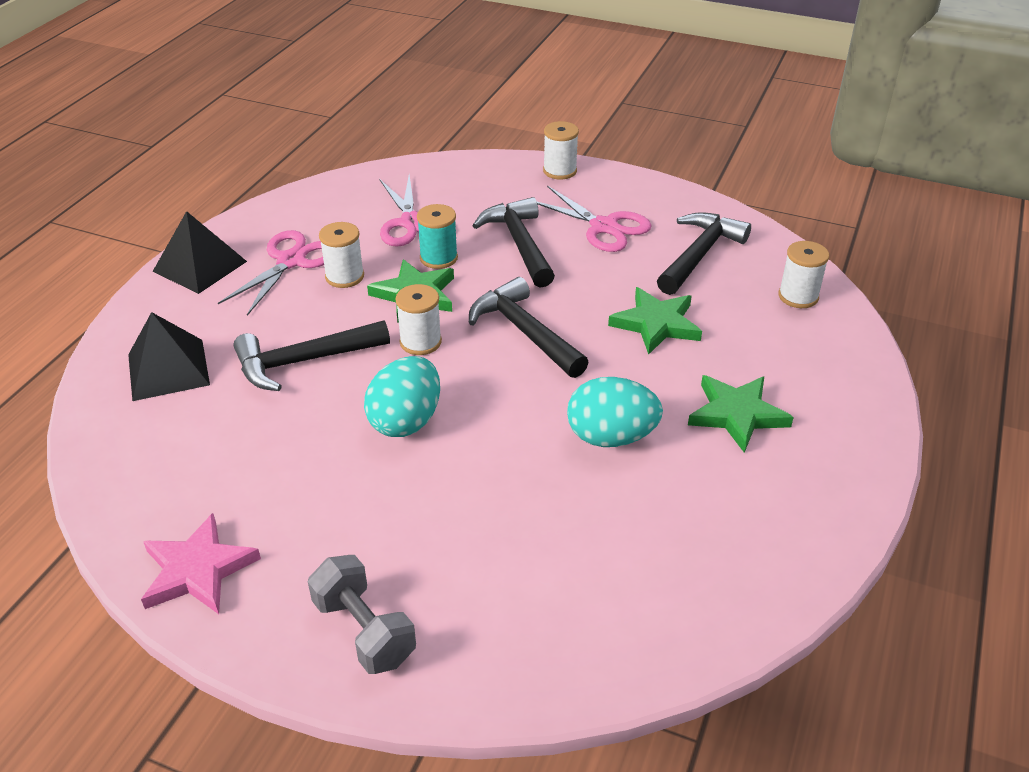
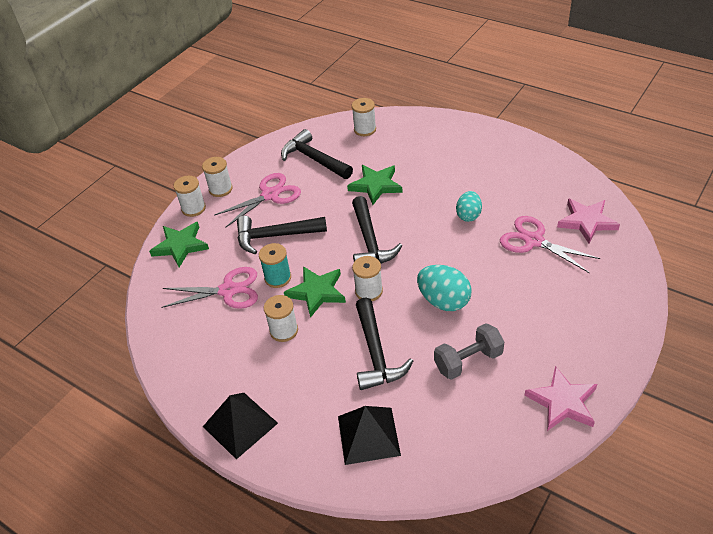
camera: 75 degrees left, 5 degrees up
(291, 261) = (253, 363): pink scissors -> pink scissors (534, 241)
(364, 631) = (604, 323): grey dumbbell -> grey dumbbell (468, 361)
(525, 332) = (370, 241): black hammer -> black hammer turned 75 degrees counterclockwise
(604, 185) = (220, 189): none -> white spool
(611, 437) = (468, 215): turquoise egg -> turquoise egg, size x0.66
(633, 609) = (587, 222): none -> pink star
(737, 414) = (457, 167): green star -> green star (180, 246)

